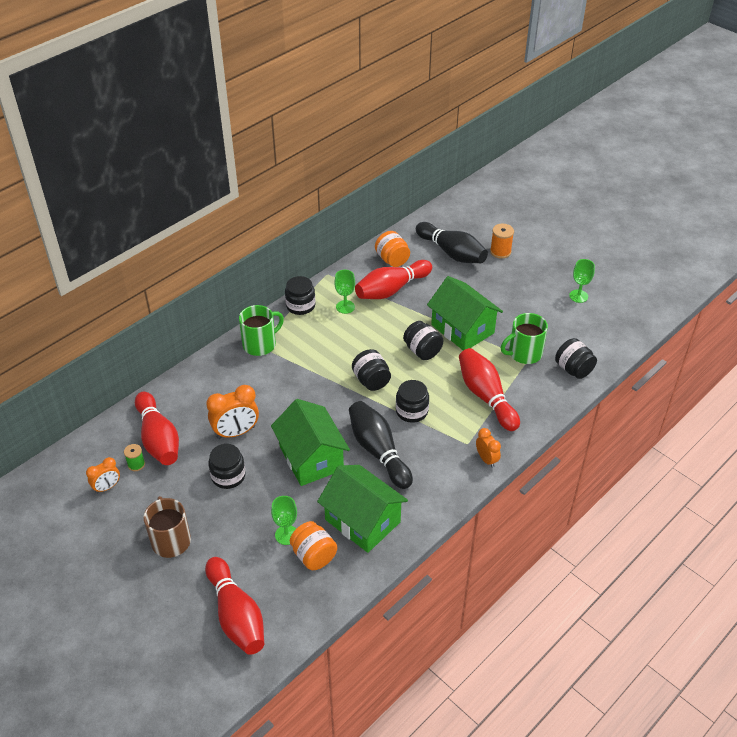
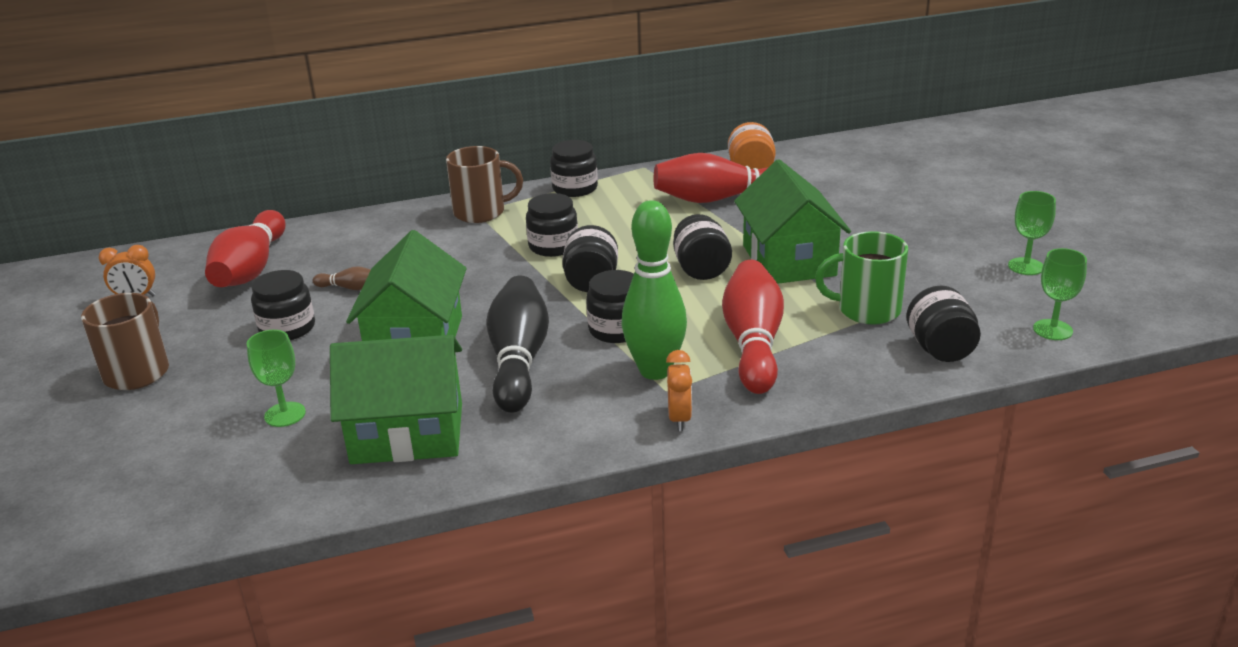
camera: 30 degrees right, 15 degrees down
(136, 464) = (195, 286): green spool -> none
(236, 432) = (350, 288): orange clock -> brown bowling pin
(236, 615) = (111, 484): red bowling pin -> none
(260, 344) = (481, 212): green mug -> brown mug
(313, 555) = (293, 451): orange jar -> none
(327, 359) = (553, 246): none -> black jar
(345, 307) = (635, 202): green goblet -> green goblet (1052, 330)
(362, 521) = (407, 433): green house -> green house turned 75 degrees counterclockwise
(452, 253) = (849, 181): black bowling pin -> none
(452, 432) = (655, 371): none -> green bowling pin
(500, 251) = (930, 194): orange spool -> none

